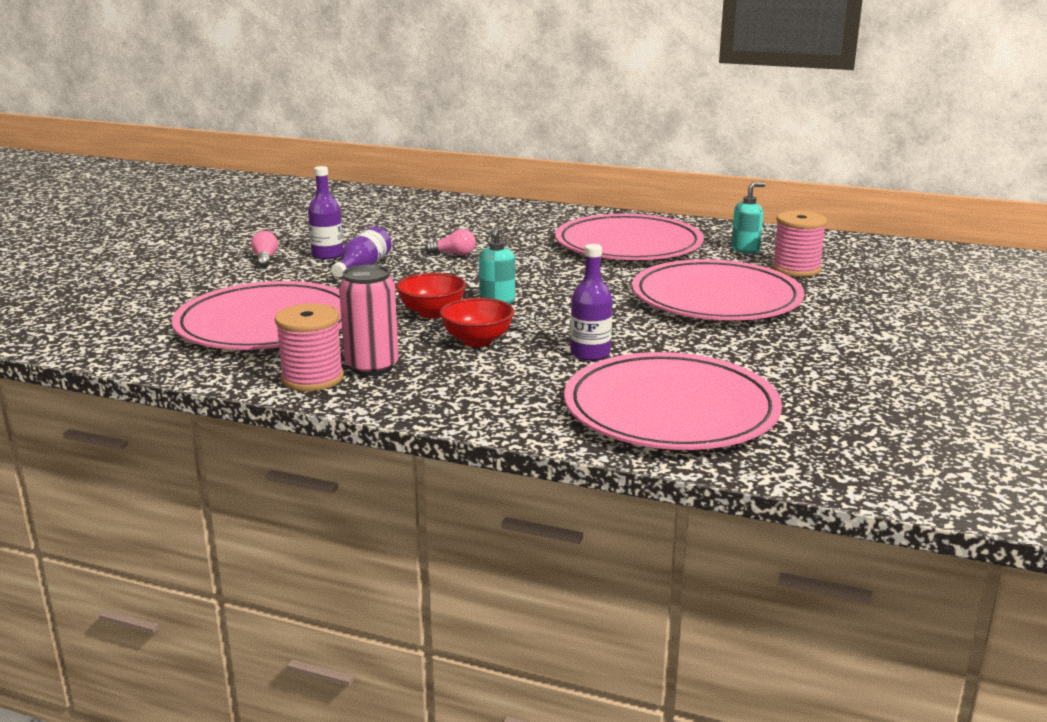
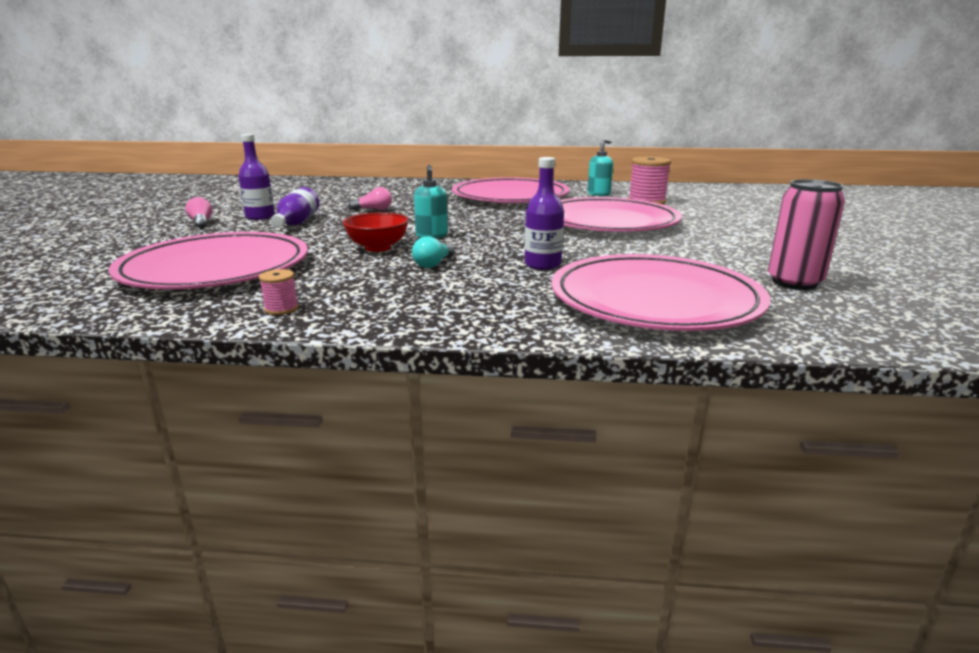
camera: 15 degrees left, 0 degrees up
(312, 378) = (281, 309): pink spool -> pink spool, size x0.50
(372, 367) = (341, 293): pink can -> pink can (794, 282)
(477, 341) = (433, 264): red bowl -> turquoise light bulb

